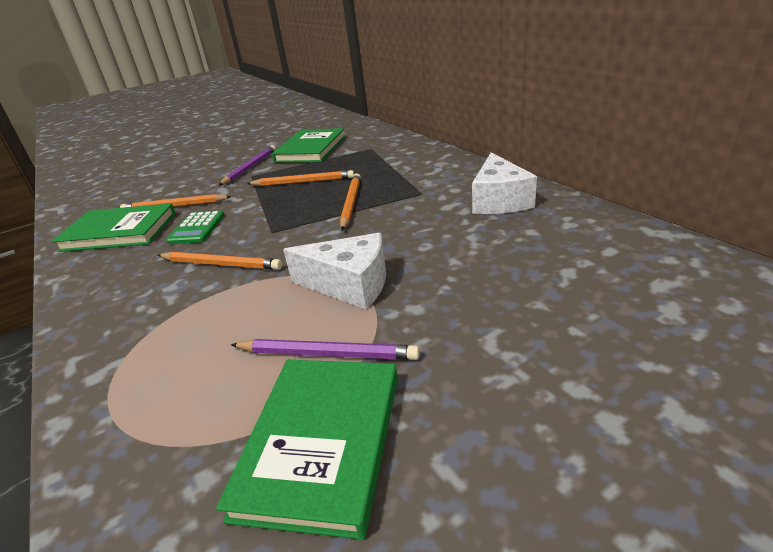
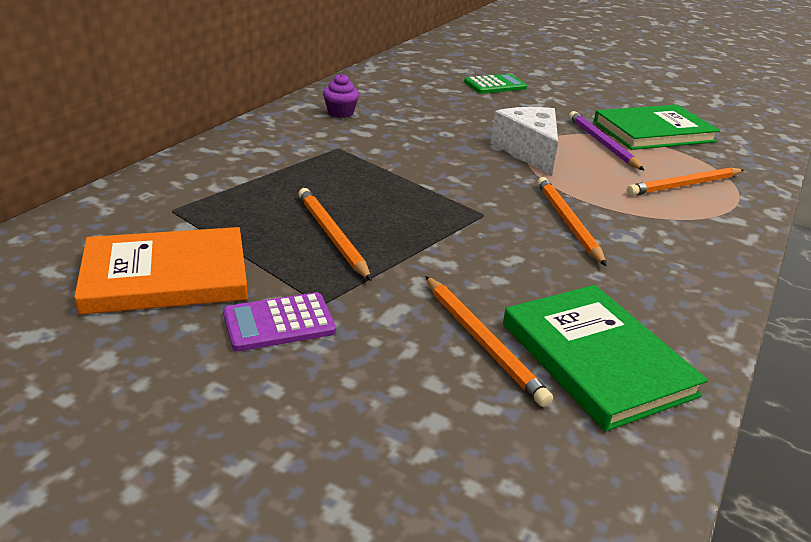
camera: 125 degrees left, 0 degrees up
(197, 228) = (522, 277): green calculator -> green calculator (495, 85)
(250, 167) = (279, 323): purple pencil -> purple calculator
(311, 149) = (166, 276): green book -> orange book
(351, 203) = (384, 182): orange pencil -> orange pencil (684, 185)
(499, 200) = (340, 113): white cheese -> purple cupcake

